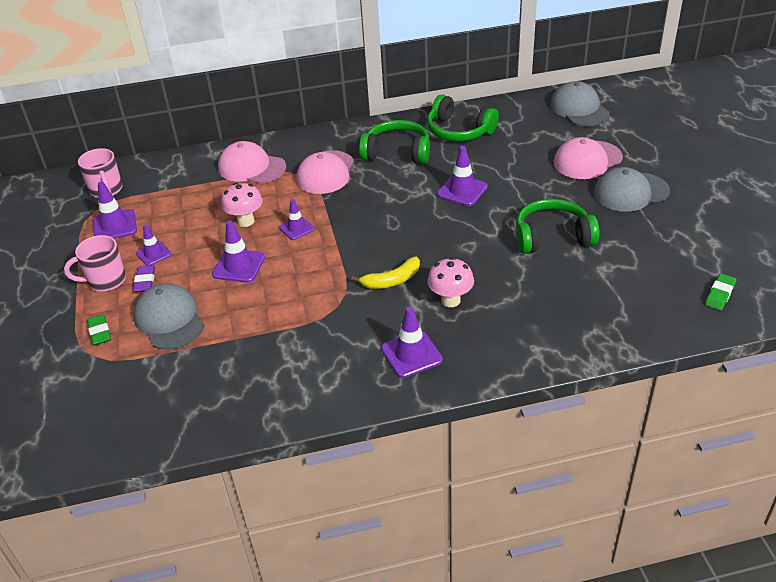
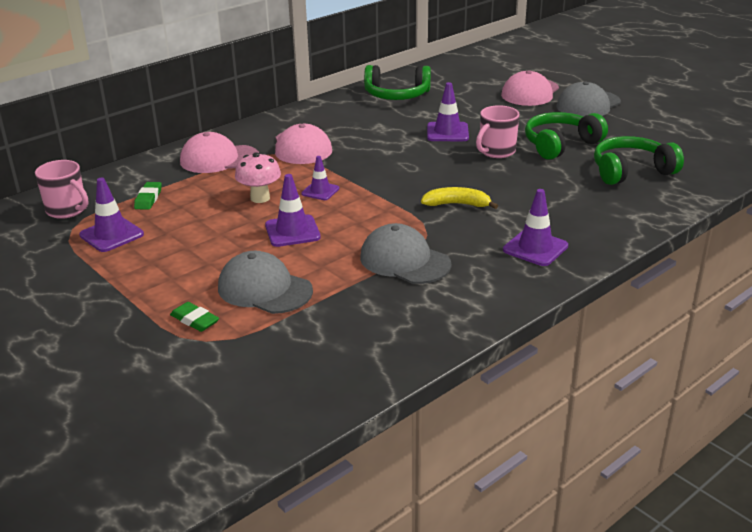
camera: 30 degrees left, 10 degrees down
(105, 281) = (152, 279): pink mug -> pink mug (496, 152)
(145, 281) = (201, 268): purple eraser -> none
(154, 254) = (185, 245): purple traffic cone -> none
(392, 280) = (457, 204): yellow banana -> yellow banana turned 120 degrees counterclockwise
(397, 152) = (356, 120): green headphones -> green headphones (631, 171)
(450, 300) = (525, 204): pink mushroom -> none
(579, 109) = (484, 63): grey cap -> grey cap (404, 261)
(719, 294) = (727, 149): green eraser -> green eraser (148, 199)

